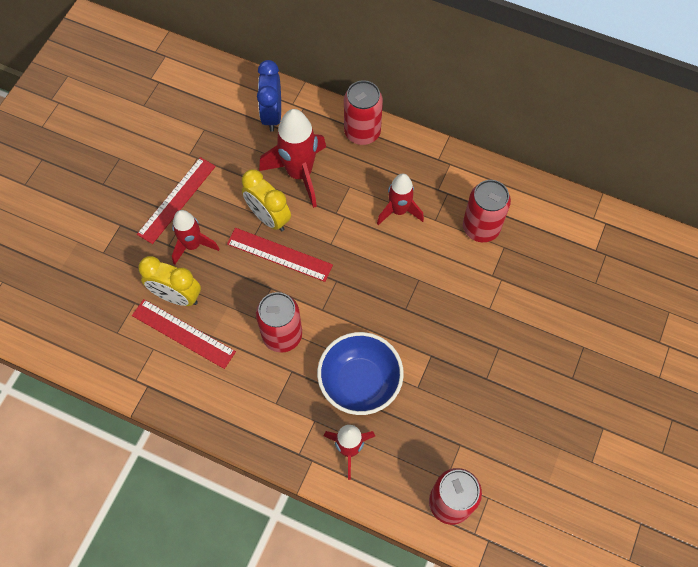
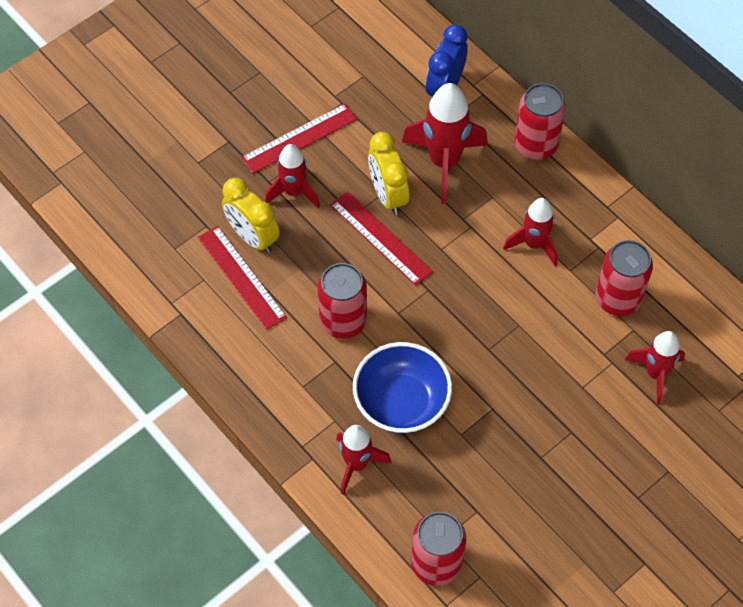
camera: 25 degrees right, 5 degrees down
(536, 274) = (655, 373): none -> red rocket

